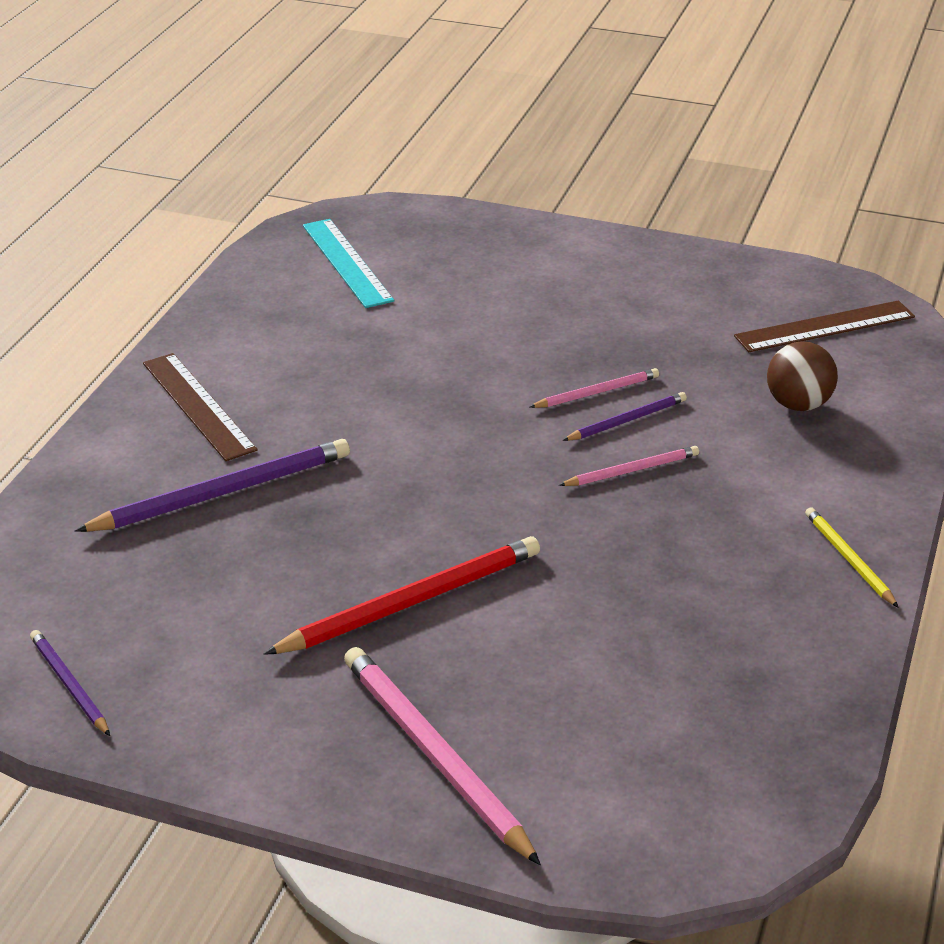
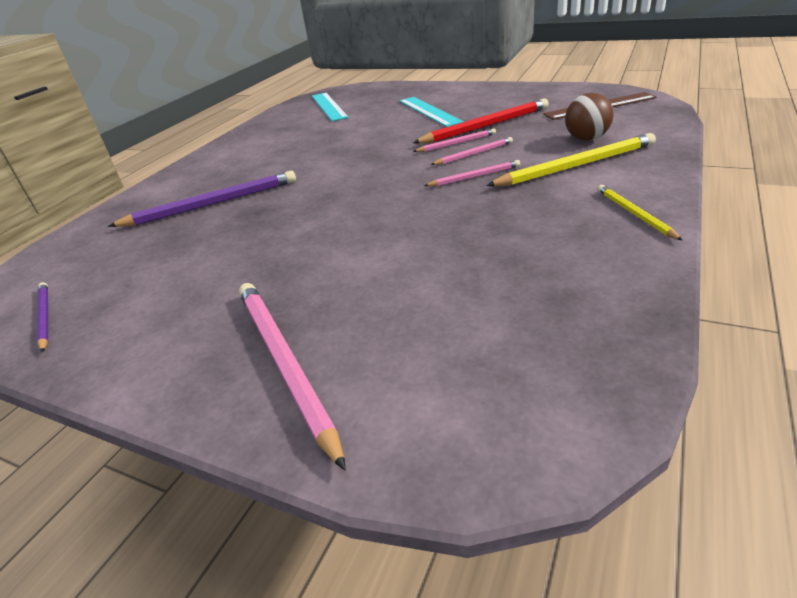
camera: 10 degrees right, 0 degrees up
(198, 406) = (220, 166): brown ruler -> none
(411, 602) = (306, 255): red pencil -> red pencil (485, 126)
(539, 302) = (429, 111): none -> turquoise ruler
(627, 420) = (474, 154): purple pencil -> pink pencil
(779, 462) = (576, 166): none -> yellow pencil

